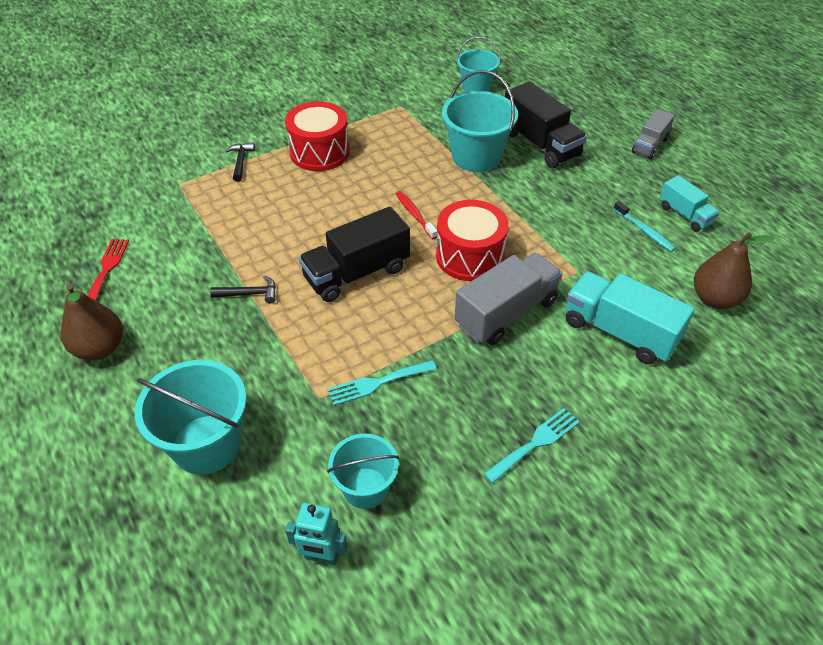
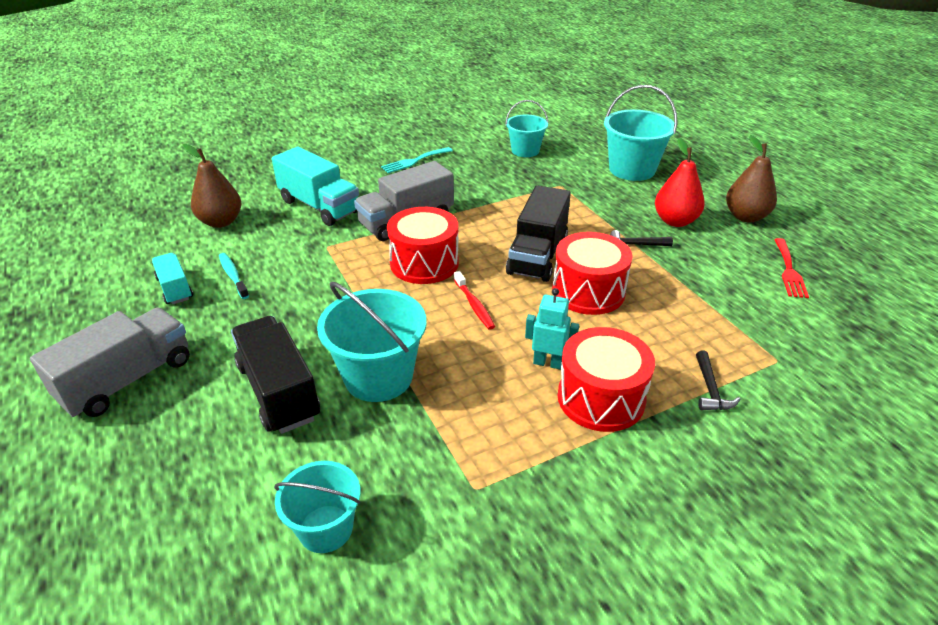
camera: 175 degrees left, 10 degrees down
(190, 335) = (675, 221): none -> red pear
(312, 234) = (588, 291): none -> red drum
(321, 557) = (548, 133): turquoise robot -> turquoise robot (548, 363)
(356, 273) = (537, 255): black truck -> black truck turned 135 degrees clockwise
(377, 383) = (518, 189): turquoise fork -> none
(649, 145) = (127, 380): grey truck -> grey truck, size x1.72

